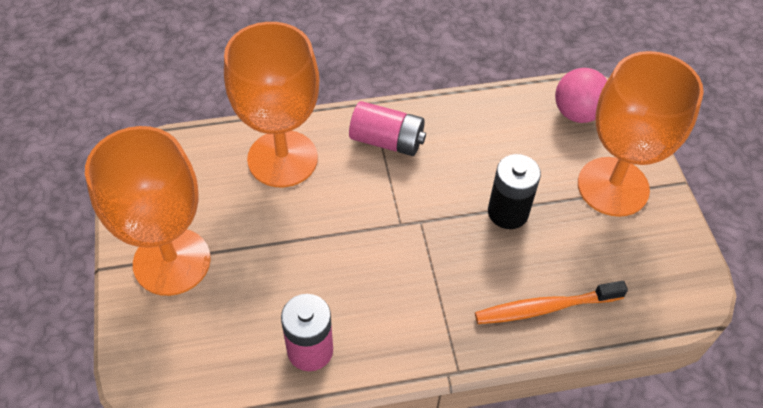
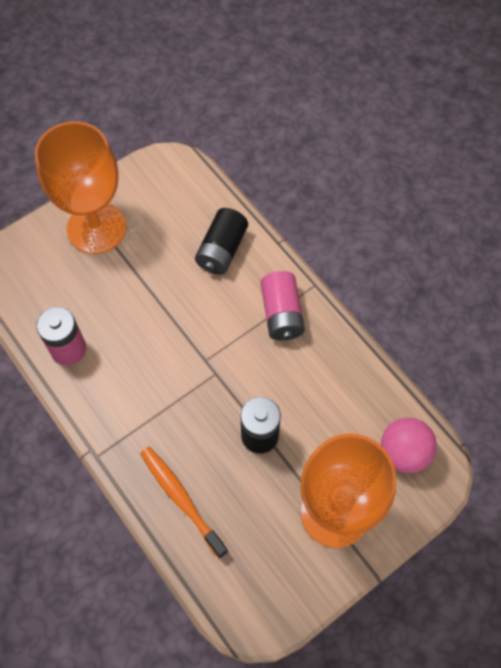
camera: 65 degrees right, 10 degrees up
(282, 159) = (222, 250): orange goblet -> black battery

